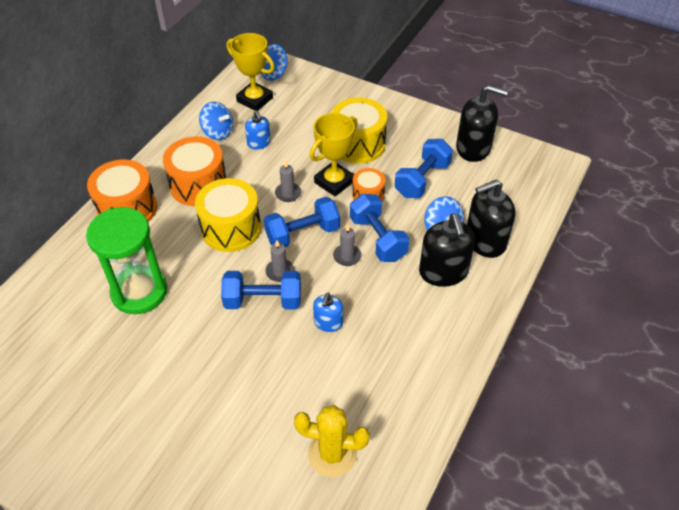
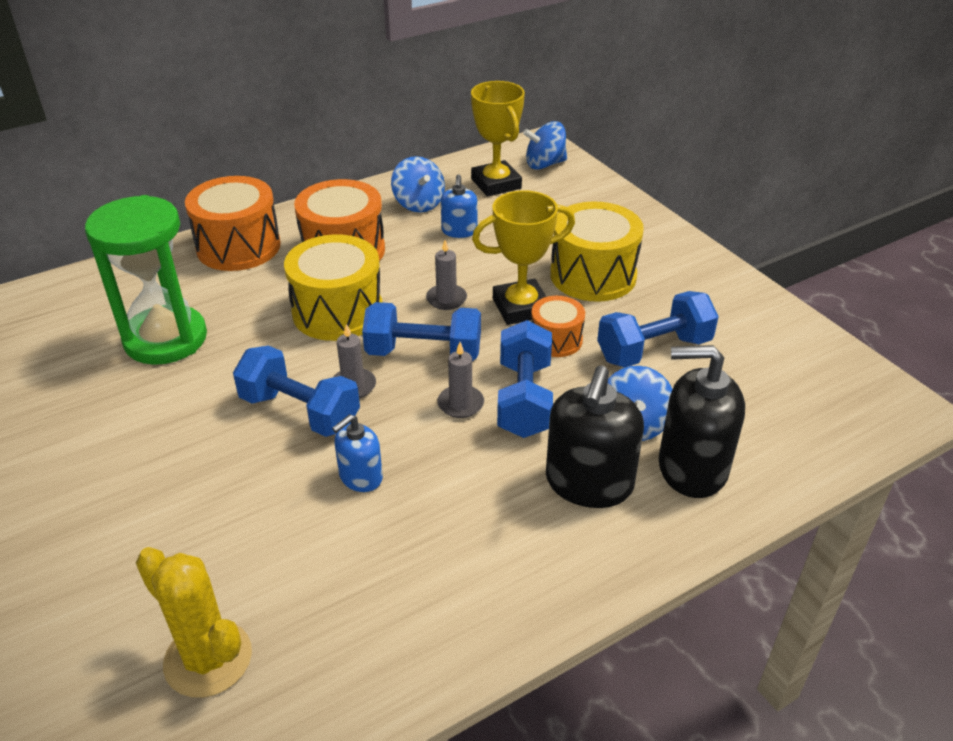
camera: 30 degrees right, 10 degrees down
(473, 148) = (769, 337): black soap dispenser -> none

